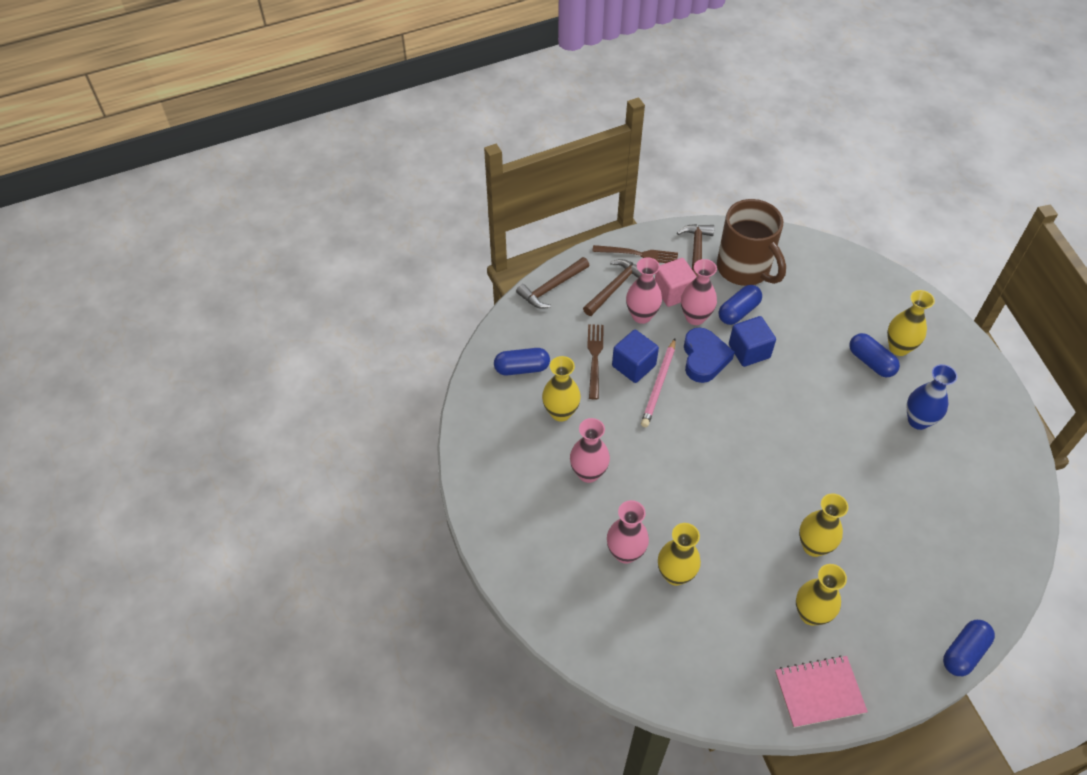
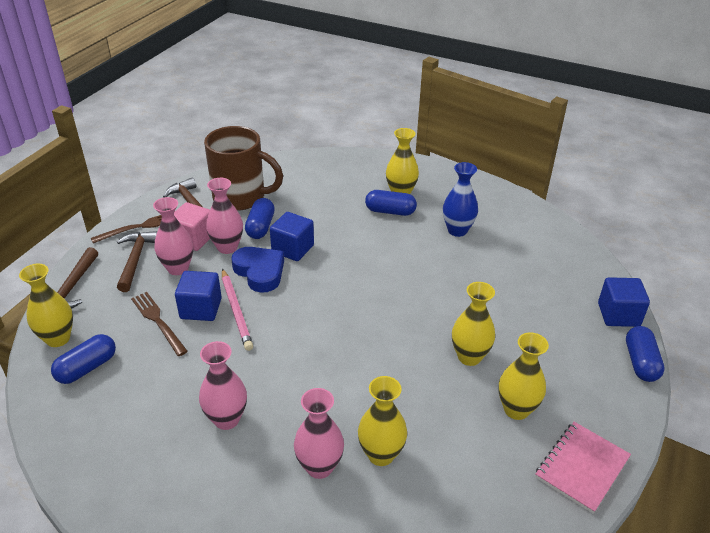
camera: 40 degrees left, 15 degrees down
(561, 412) = (157, 383): yellow vase -> yellow vase (58, 338)
(992, 599) = (618, 315): none -> blue cube

